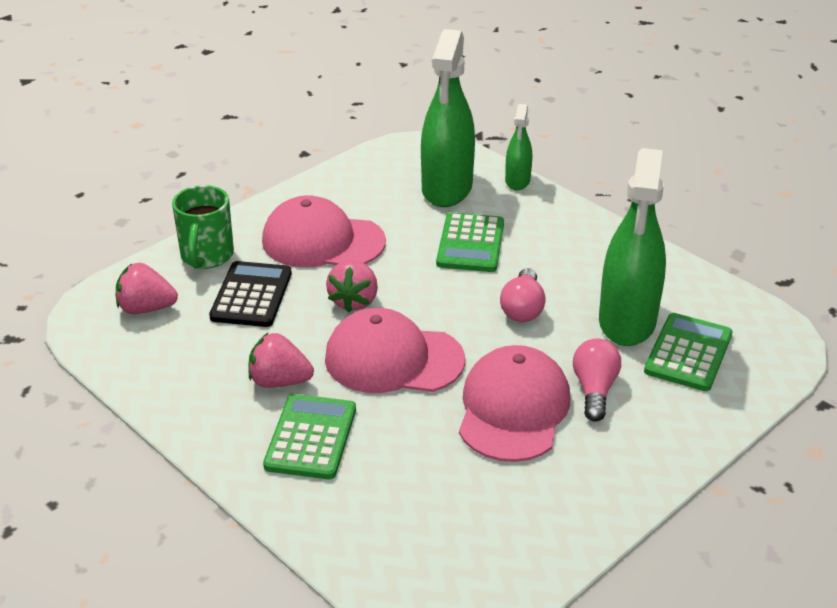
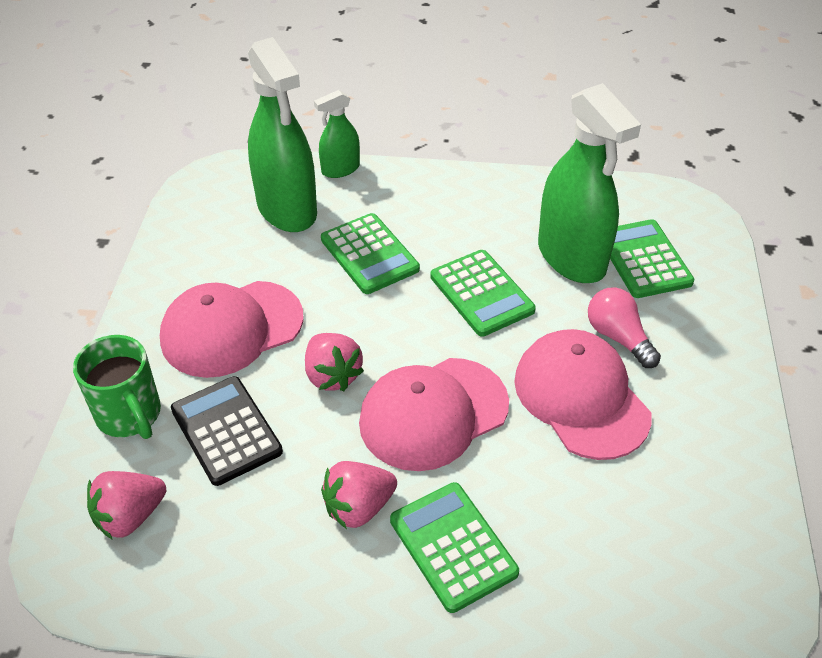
camera: 40 degrees left, 10 degrees up
(517, 181) = (340, 169): green spray bottle -> green spray bottle turned 90 degrees clockwise
(523, 308) = (481, 293): pink light bulb -> green calculator

